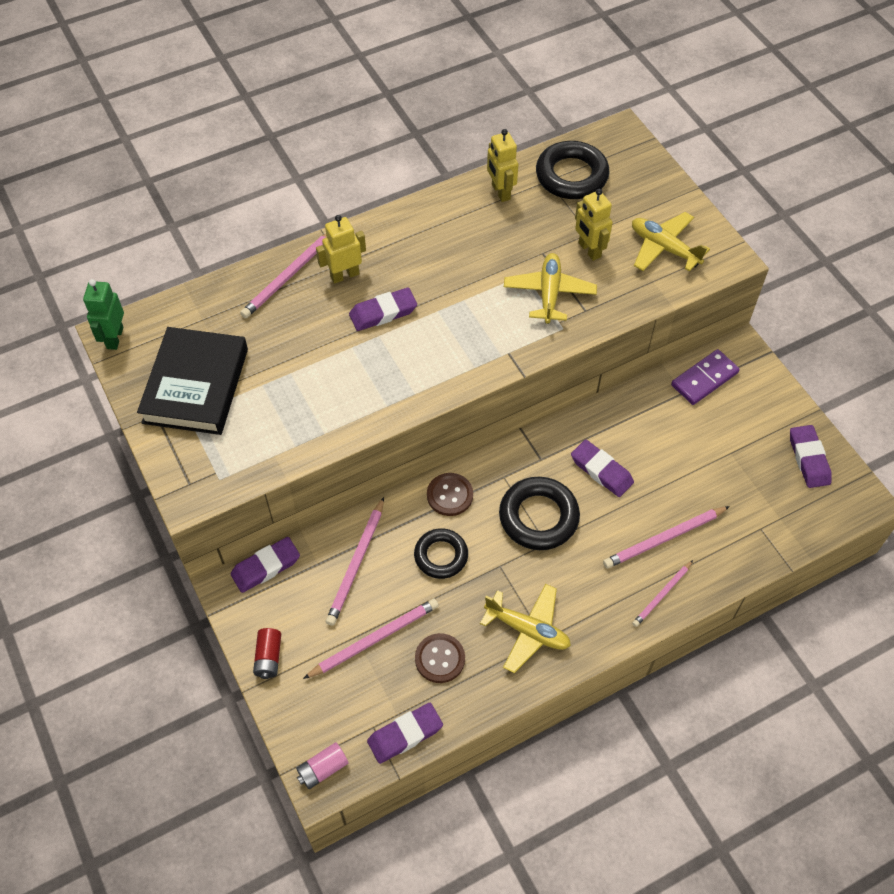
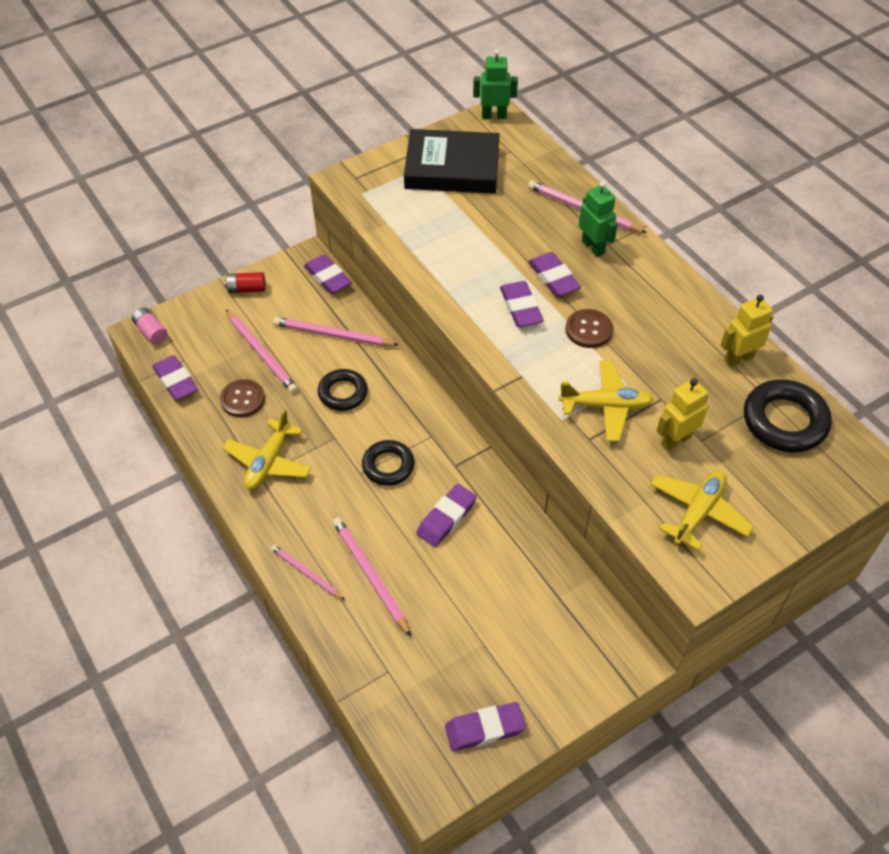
camera: 85 degrees right, 5 degrees down
(344, 275) = (593, 247): yellow robot -> green robot
(420, 344) = (521, 308): none -> purple eraser
(450, 495) = (407, 395): brown button -> brown button (588, 330)
(538, 517) = (388, 466): black ring -> black ring, size x0.66
(704, 379) = (580, 619): purple domino -> none

